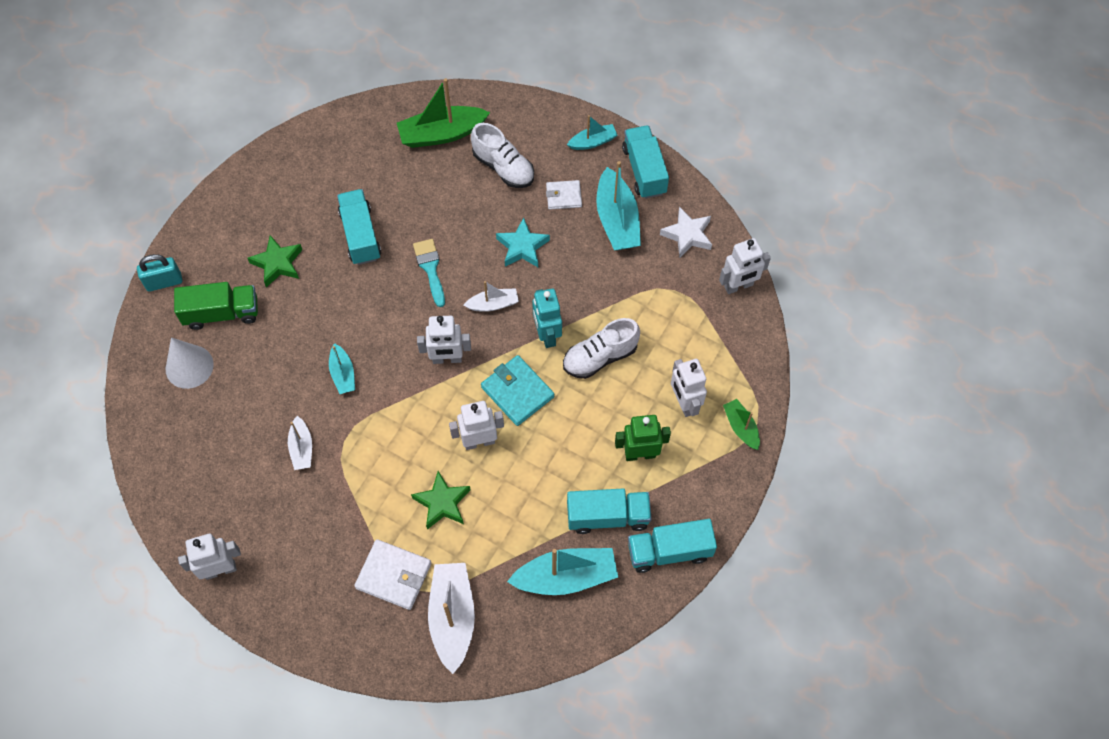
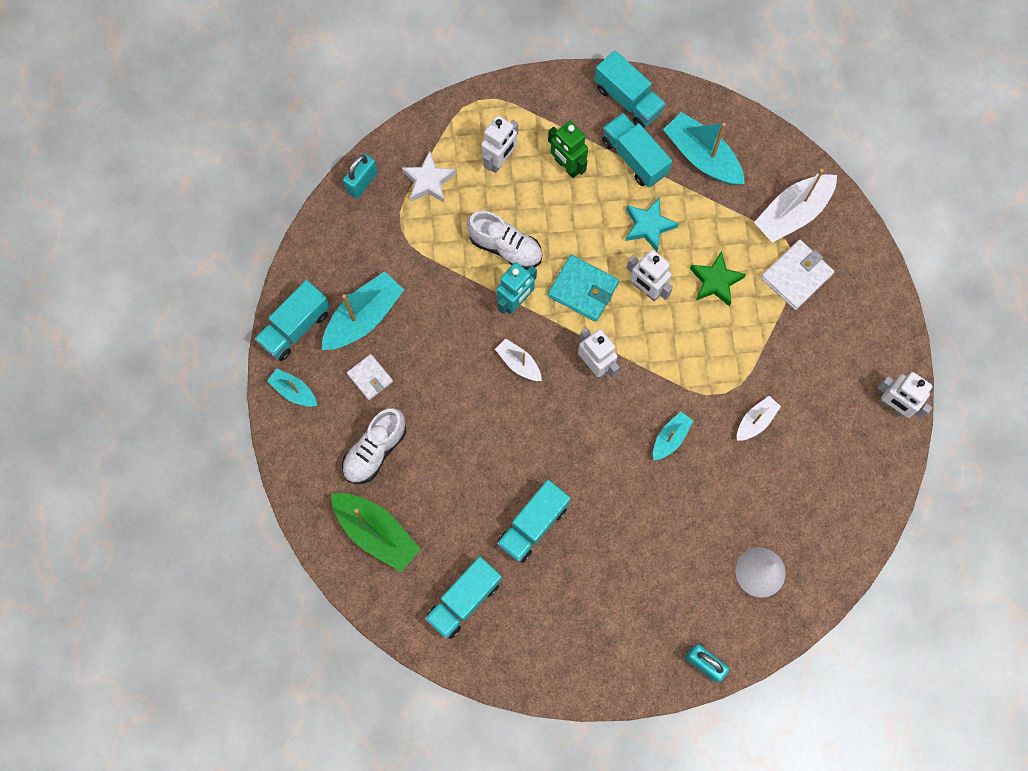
camera: 125 degrees left, 10 degrees up
(222, 313) = (694, 586): green truck -> none
(278, 263) = (613, 576): green star -> none
(347, 159) = (464, 600): none -> turquoise truck
(394, 575) = (796, 276): white wallet -> white wallet turned 60 degrees clockwise
(430, 268) = (522, 440): turquoise brush -> none
(503, 167) = (375, 450): white shoe -> white shoe turned 150 degrees counterclockwise
(517, 392) = (583, 289): turquoise wallet -> turquoise wallet turned 75 degrees counterclockwise
(522, 247) = (446, 377): turquoise star -> turquoise star (648, 226)
(687, 235) = (339, 251): white star -> white star (428, 181)
(738, 286) = (362, 182): white robot -> turquoise padlock
(741, 427) = (490, 108): green boat -> none

